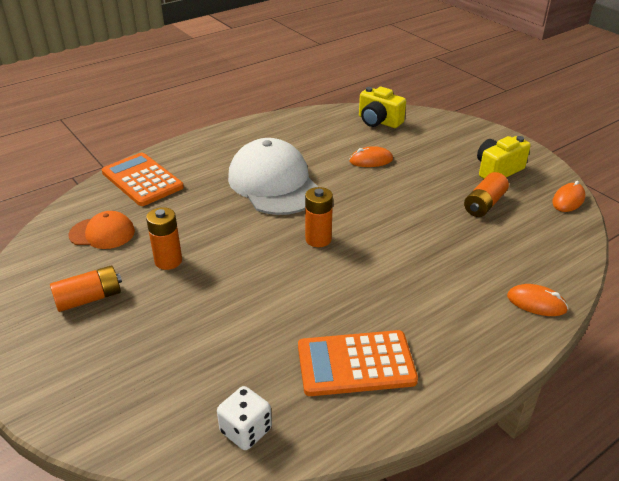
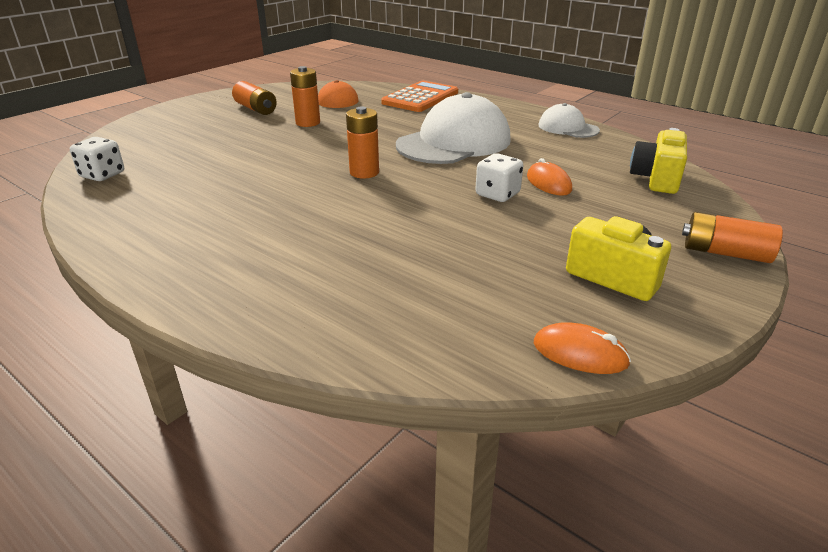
camera: 75 degrees right, 5 degrees down
(271, 127) = (568, 128): none -> white cap
(356, 364) = (172, 208): orange calculator -> none
(382, 184) = (497, 194): none -> white dice
(484, 204) = (503, 267): orange battery -> orange battery (725, 253)
(536, 303) = (277, 317): orange mouse -> none

